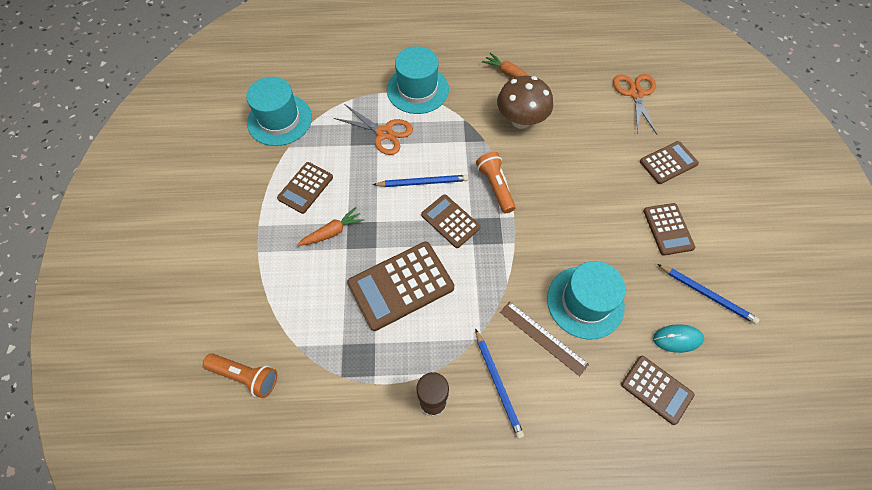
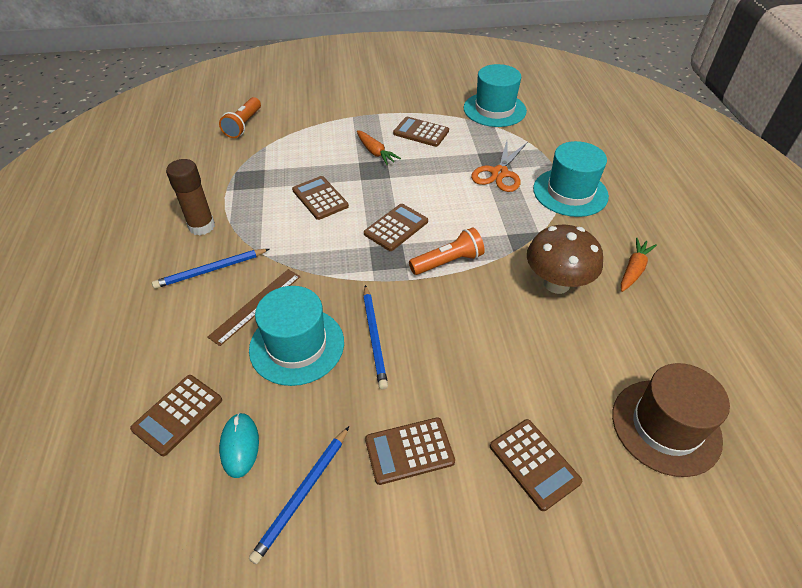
camera: 85 degrees right, 15 degrees down
(401, 285) = (320, 198): brown calculator -> brown calculator, size x0.61
(423, 182) = (442, 205): blue pencil -> blue pencil (374, 337)
(636, 93) = (665, 426): orange scissors -> brown hat

